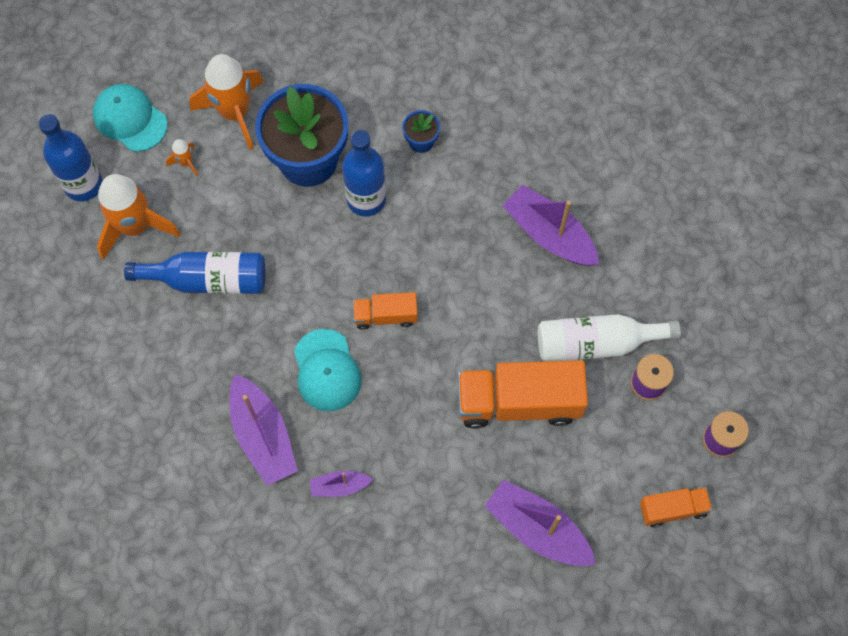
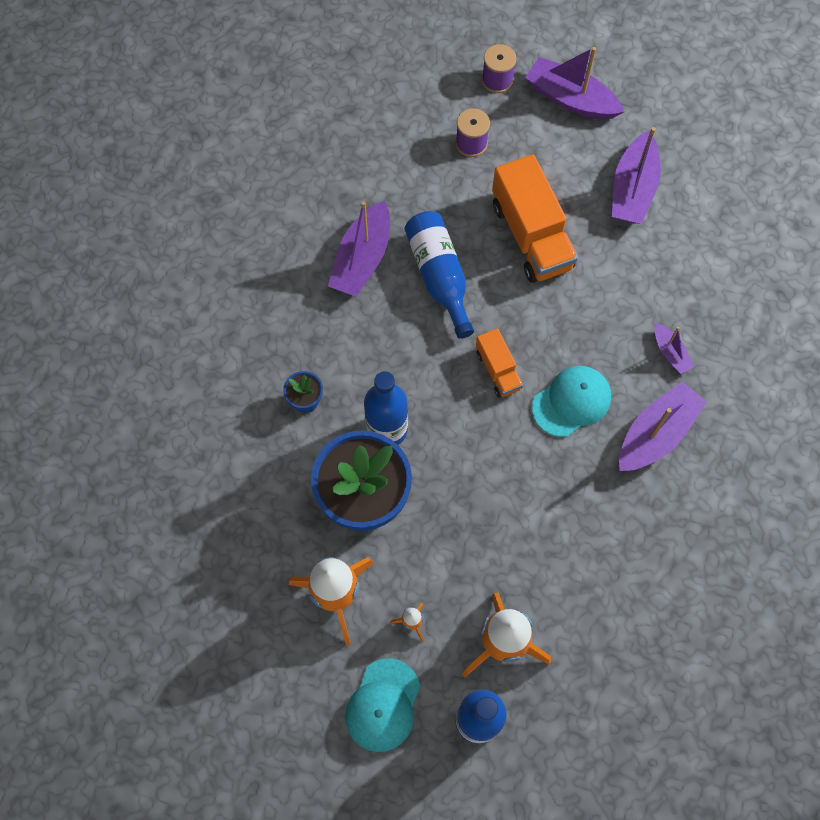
camera: 110 degrees left, 0 degrees up
(208, 279) = (529, 546): blue bottle -> blue bottle (439, 276)
(596, 343) = (452, 191): white bottle -> none
(672, 509) = (570, 98): orange truck -> purple boat

